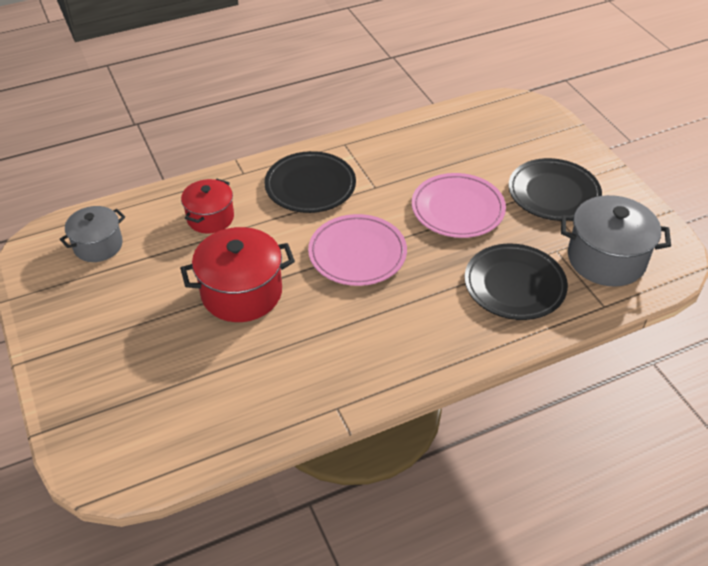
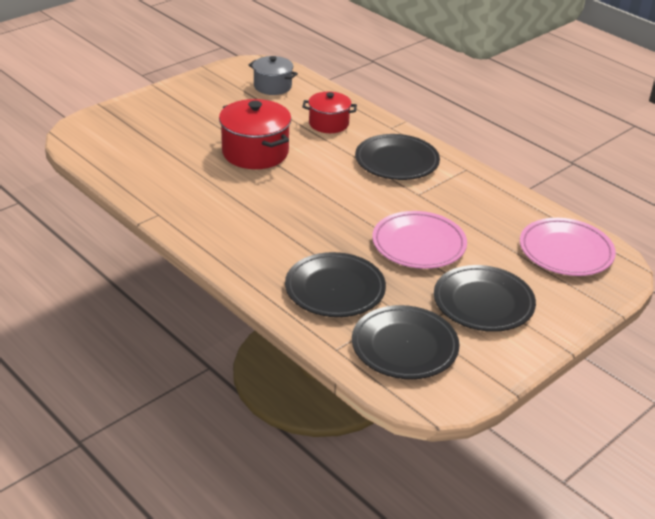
camera: 70 degrees right, 10 degrees down
(357, 254) = (327, 198): pink plate -> pink plate (566, 251)
(606, 259) = (404, 346): grey pot -> black plate

